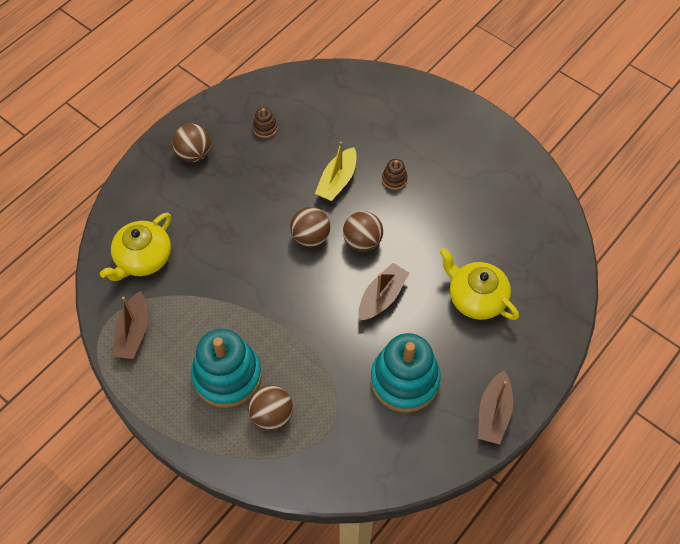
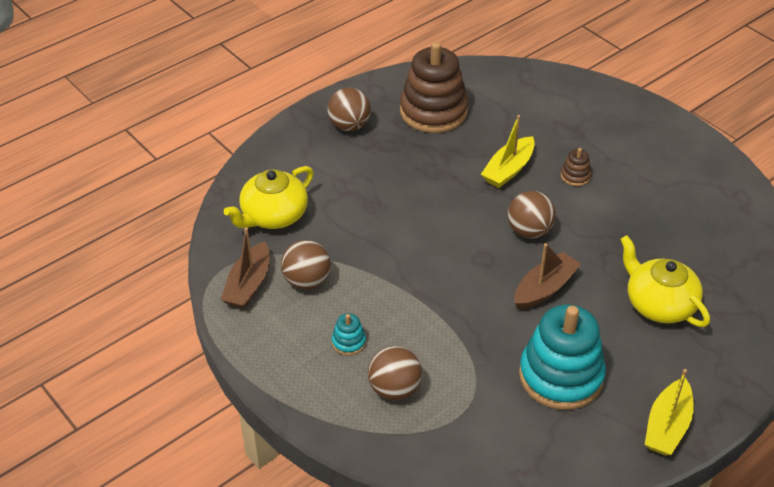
camera: 10 degrees right, 15 degrees down
(227, 376) = (348, 342): turquoise stacking toy -> turquoise stacking toy, size x0.42
(265, 128) = (433, 111): brown stacking toy -> brown stacking toy, size x2.40
(310, 237) = (469, 219): brown ball -> brown ball (307, 281)
(493, 413) = (667, 426): brown boat -> yellow boat

